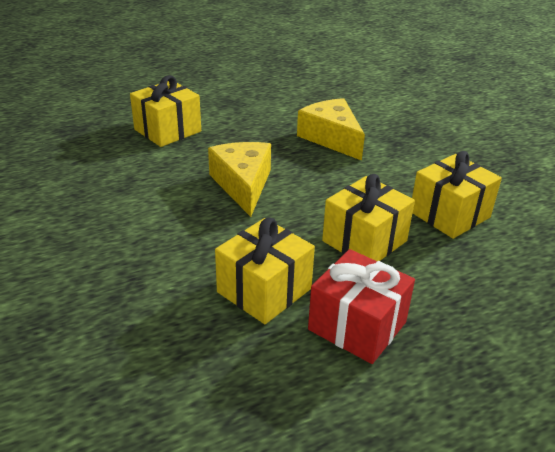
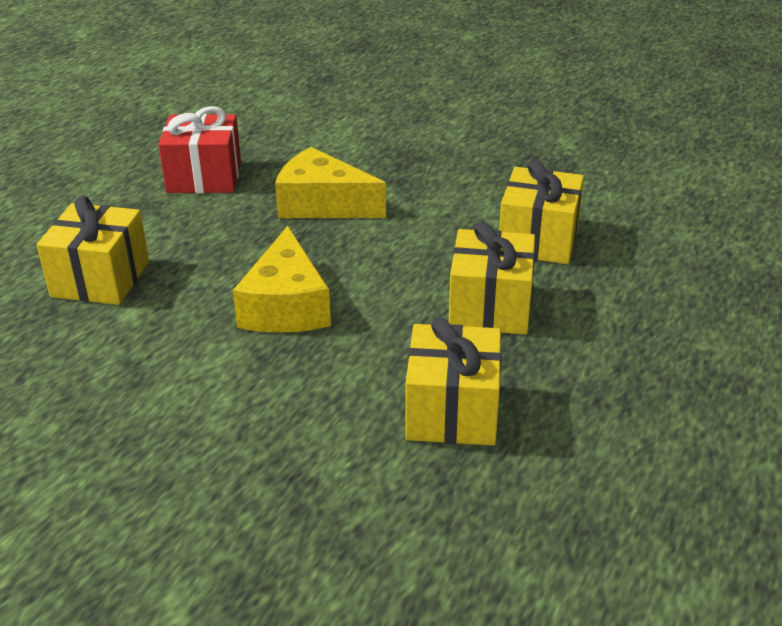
camera: 35 degrees left, 0 degrees up
(243, 185) = (286, 306): yellow cheese -> yellow cheese turned 135 degrees counterclockwise
(357, 326) = (579, 397): red gift -> red gift (204, 177)

